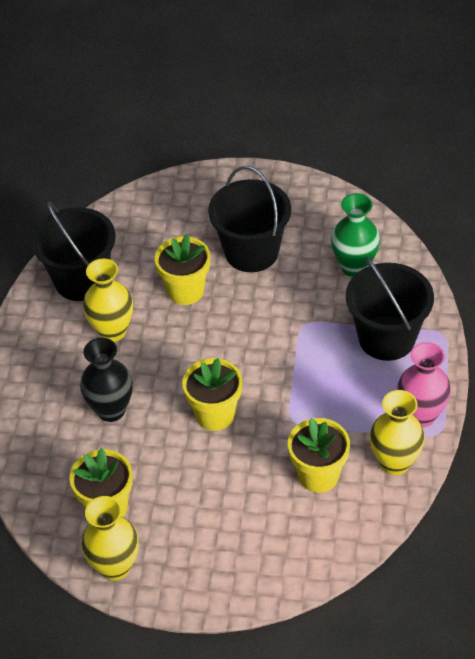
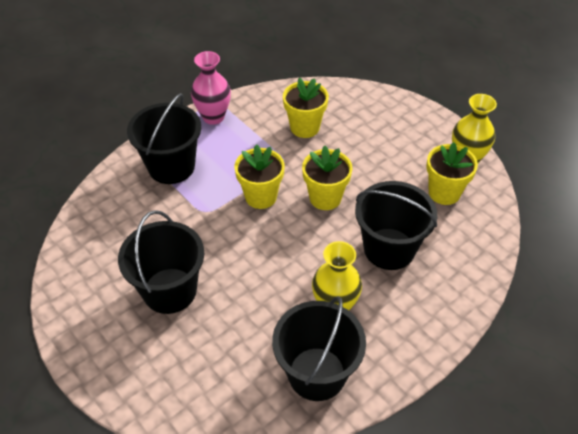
camera: 140 degrees left, 0 degrees up
(111, 410) = (389, 249): black vase -> black bucket
(186, 291) = (250, 297): yellow flower pot -> yellow flower pot (261, 196)
(354, 267) = (124, 224): green vase -> none
(394, 462) = (258, 106): yellow vase -> none

